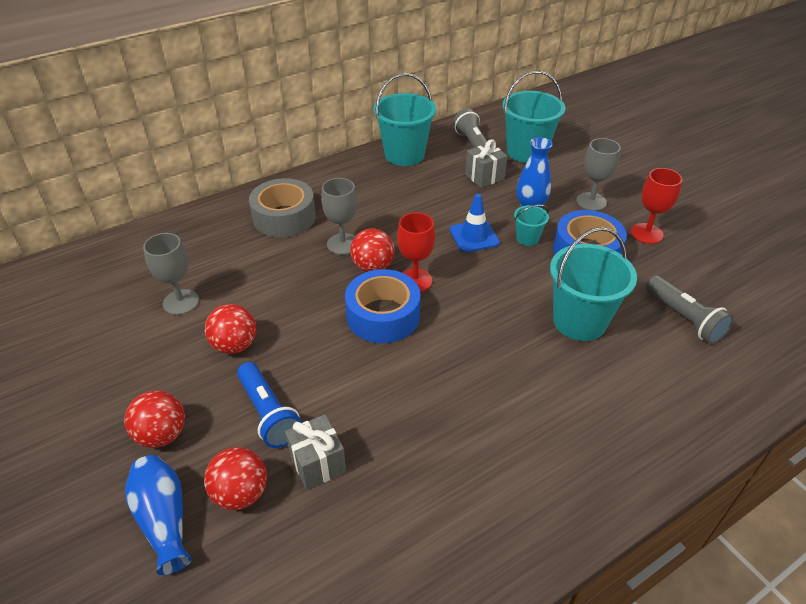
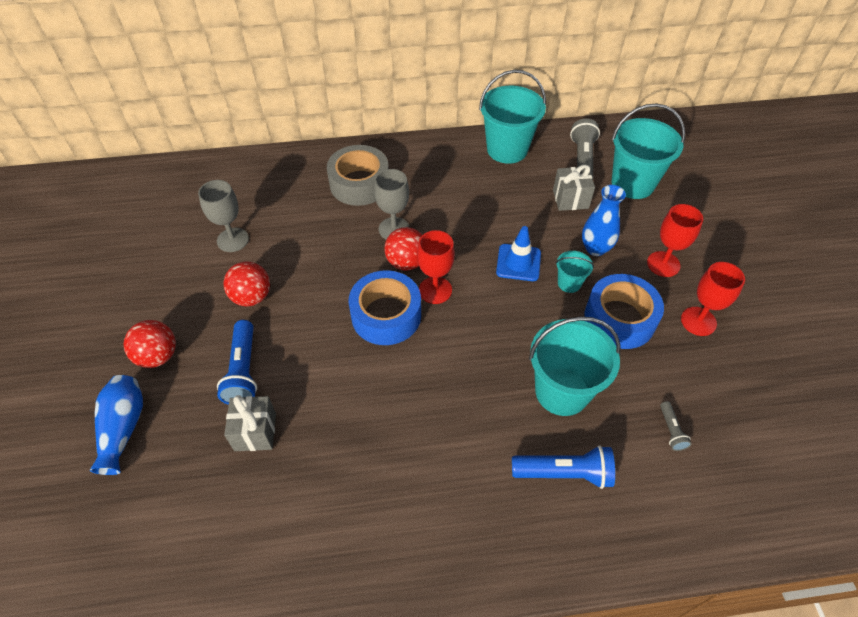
camera: 25 degrees right, 10 degrees up
(241, 493) = (186, 432): red ball -> none
(591, 202) = (663, 264): grey goblet -> red goblet
(626, 383) = (564, 473): none -> blue flashlight
(684, 318) = (671, 430): grey flashlight -> grey flashlight, size x0.52

